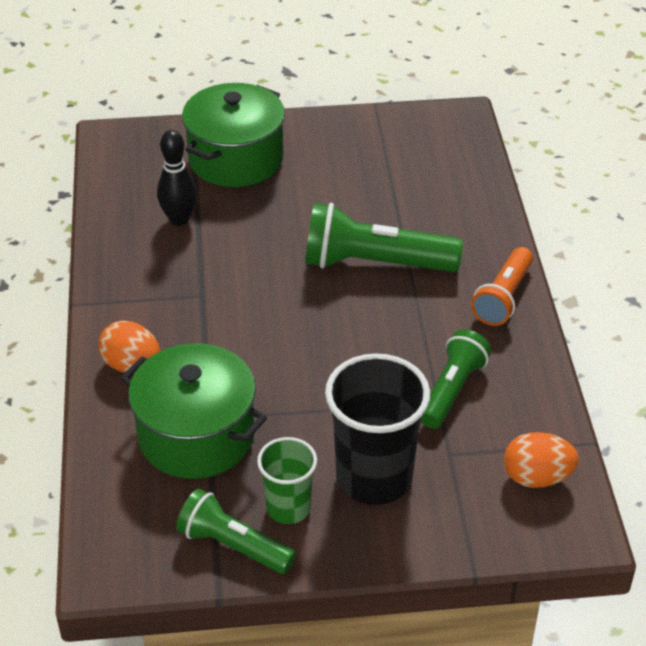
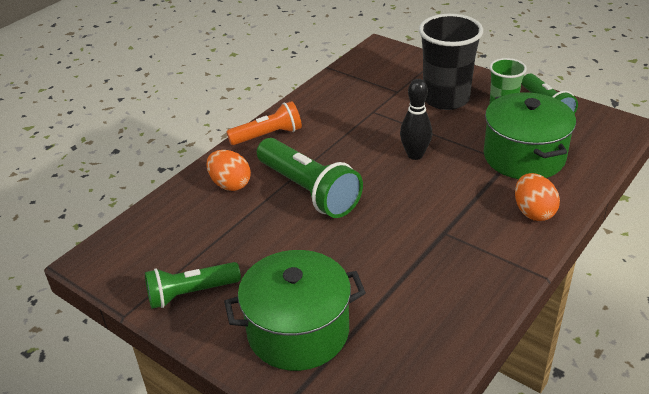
camera: 135 degrees left, 5 degrees down
(179, 219) = (402, 301): black bowling pin -> black bowling pin (415, 155)
(452, 390) = (359, 112): green flashlight -> green flashlight (191, 293)
(536, 477) = (370, 67): orange egg -> orange egg (230, 184)

